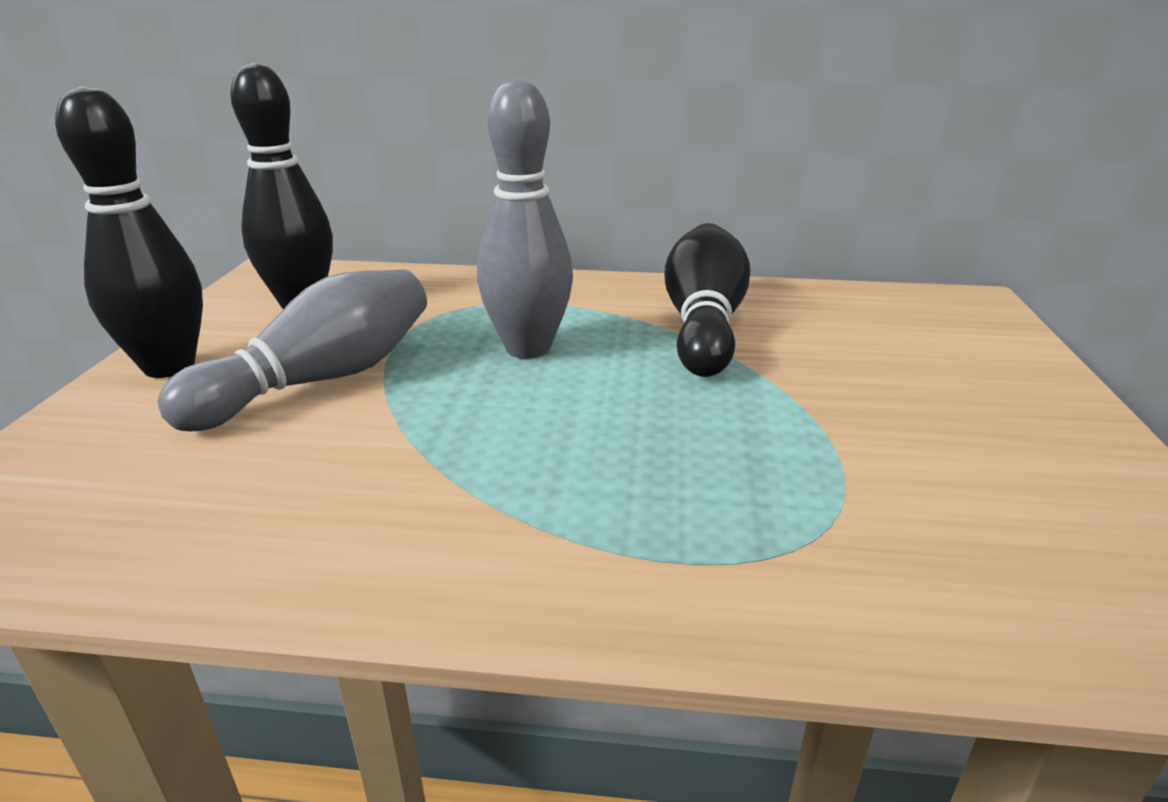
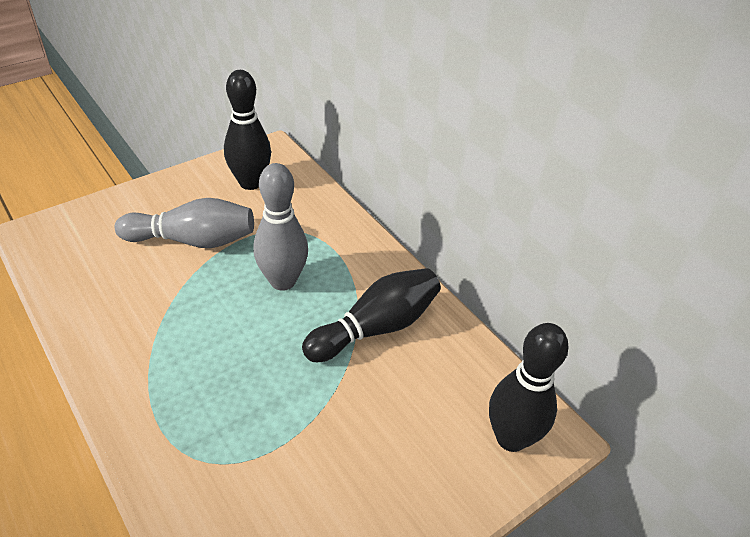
camera: 45 degrees right, 15 degrees up
(169, 366) = (163, 193): black bowling pin -> black bowling pin (511, 438)

